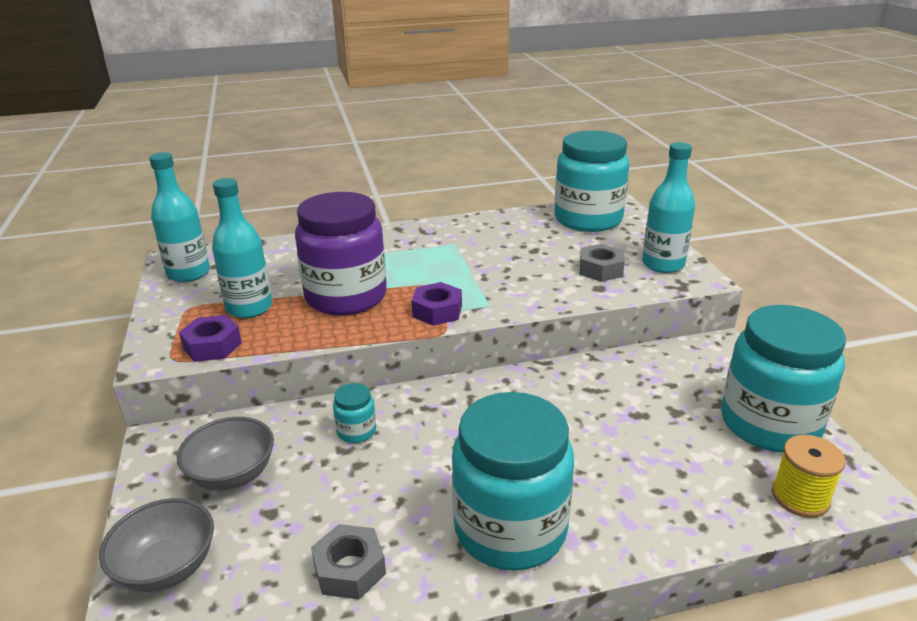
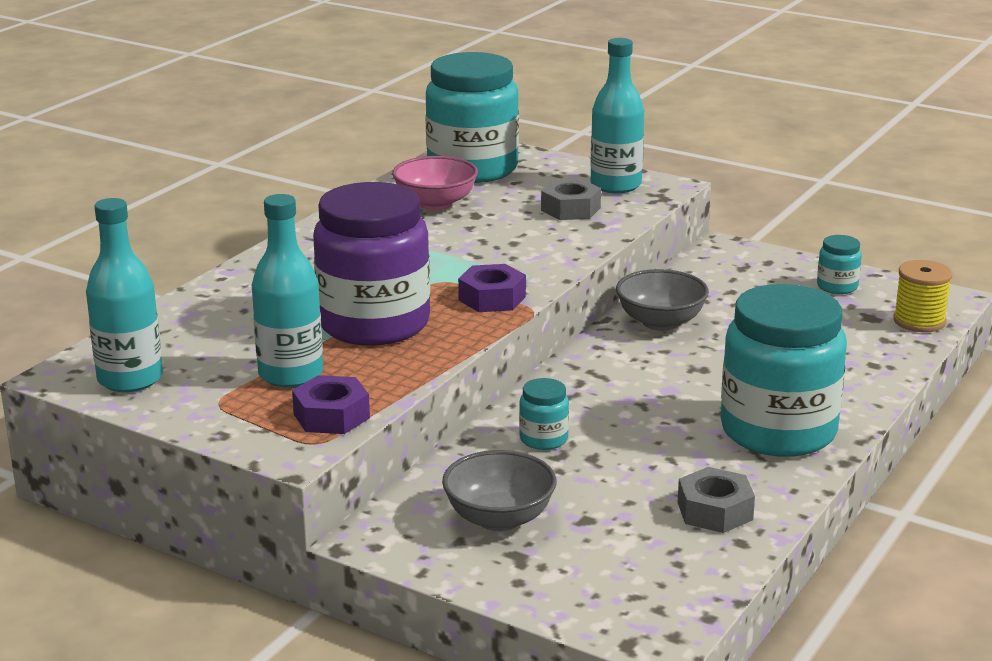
camera: 45 degrees left, 5 degrees down
(167, 567) = (577, 589): grey bowl -> grey bowl (660, 322)
(525, 233) = (435, 203): none -> pink bowl
(769, 424) = (837, 286): turquoise jar -> turquoise jar, size x0.42

